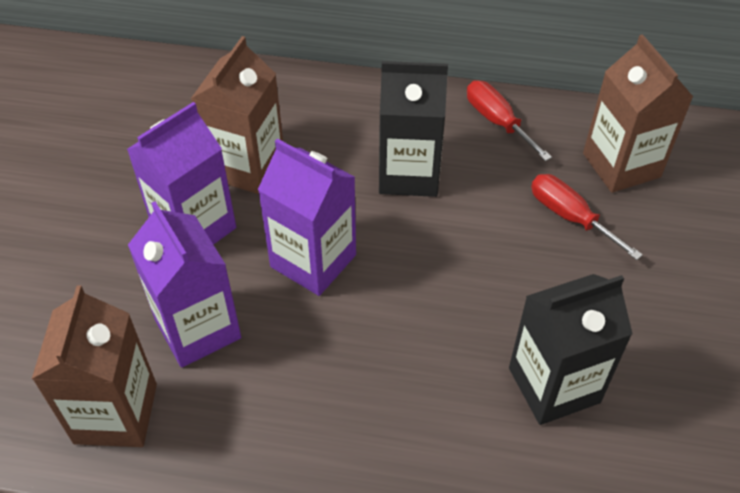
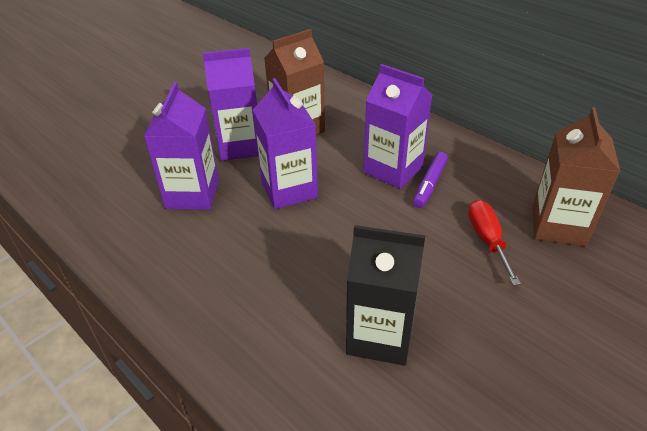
camera: 35 degrees right, 10 degrees down
(116, 413) = (111, 214): brown carton -> none
(409, 174) = (393, 170): black carton -> purple carton
(463, 174) = (429, 184): none -> purple marker
(497, 121) = (482, 165): red screwdriver -> none

